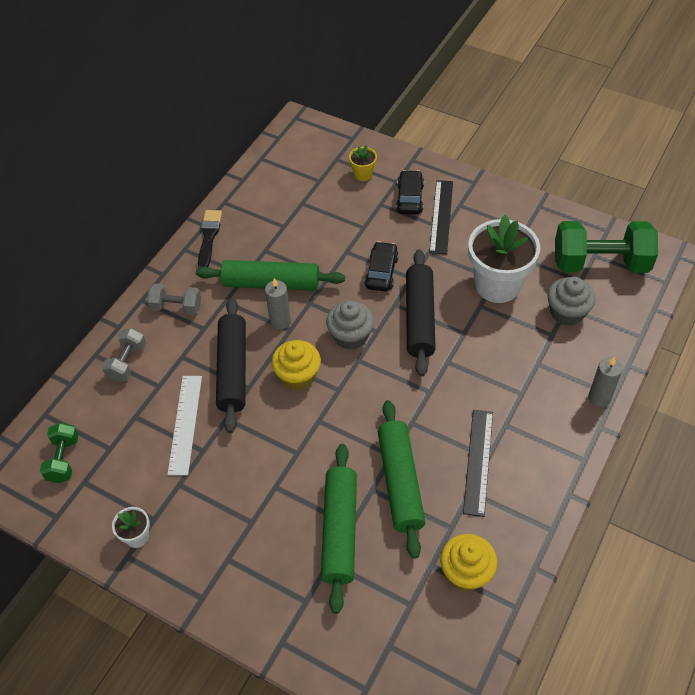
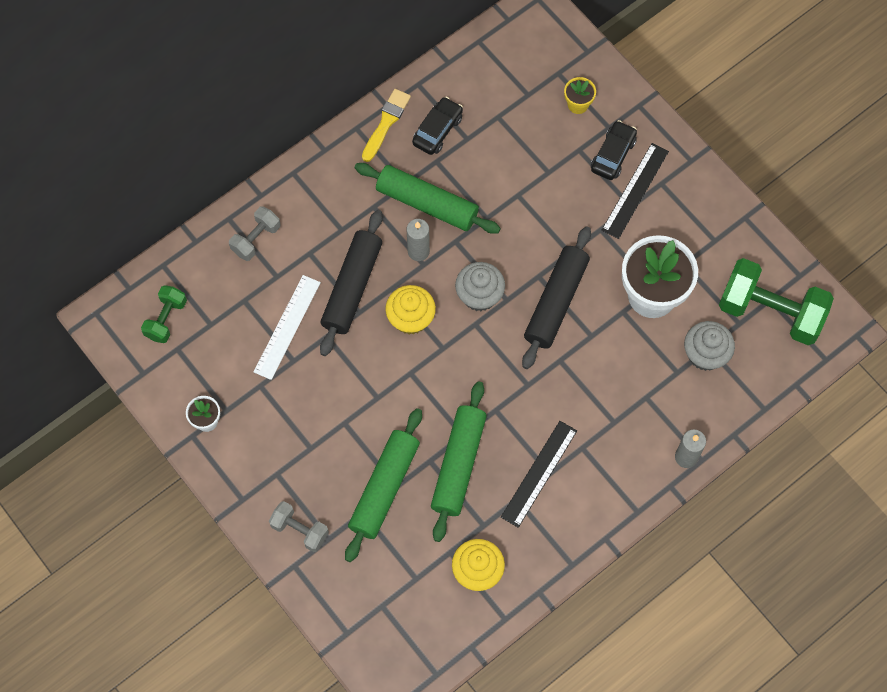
camera: 20 degrees right, 15 degrees up
(176, 307) = (324, 195): grey dumbbell -> grey dumbbell (300, 530)
(209, 237) = (386, 123): black brush -> yellow brush
(381, 272) = (542, 234): black car -> black car (437, 130)

